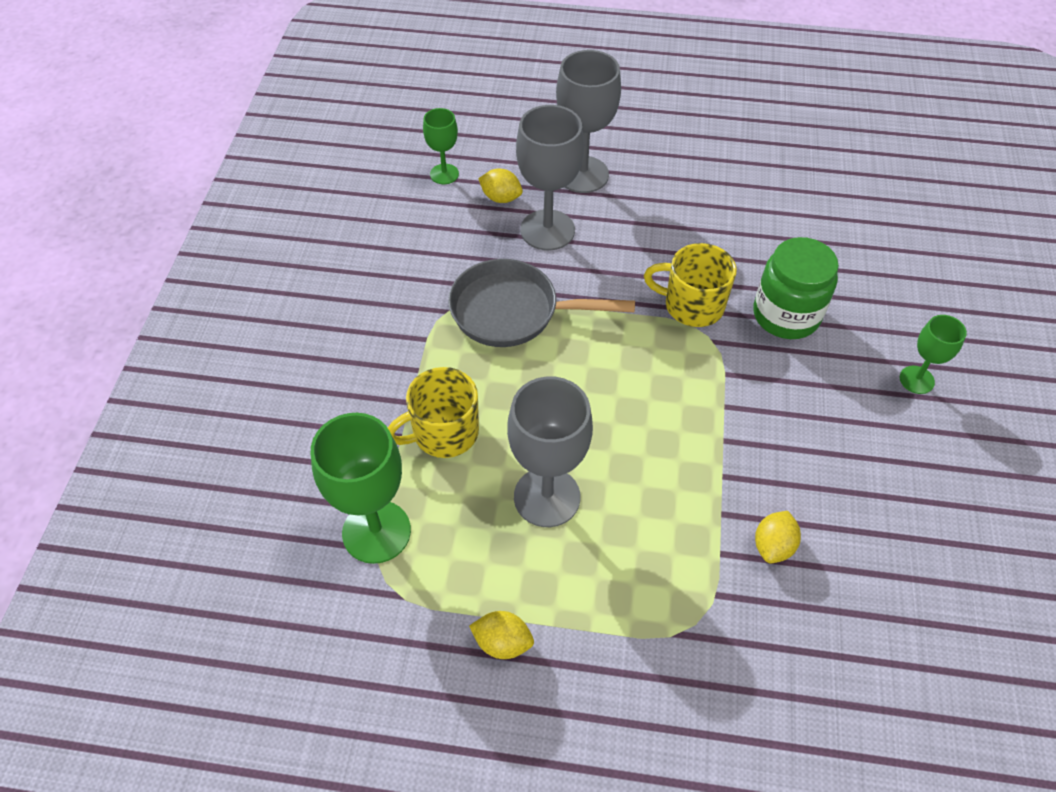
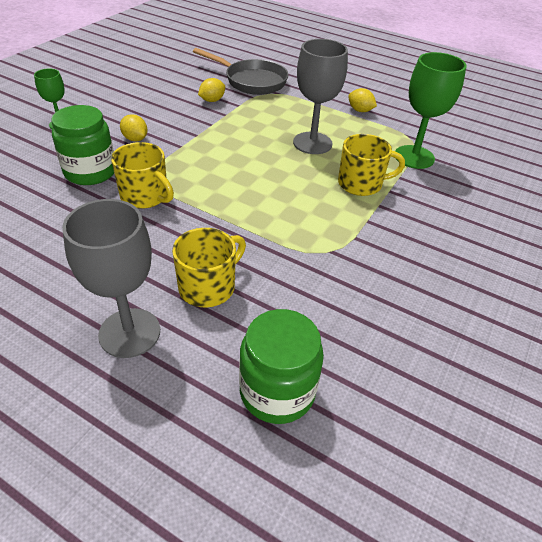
camera: 160 degrees left, 10 degrees down
(444, 174) = (277, 391): green goblet -> green jar
(501, 198) = (231, 336): yellow lemon -> yellow lemon (135, 139)
(513, 311) = (279, 233): grey pan -> grey pan (251, 81)
(547, 230) = (208, 287): grey goblet -> yellow mug

